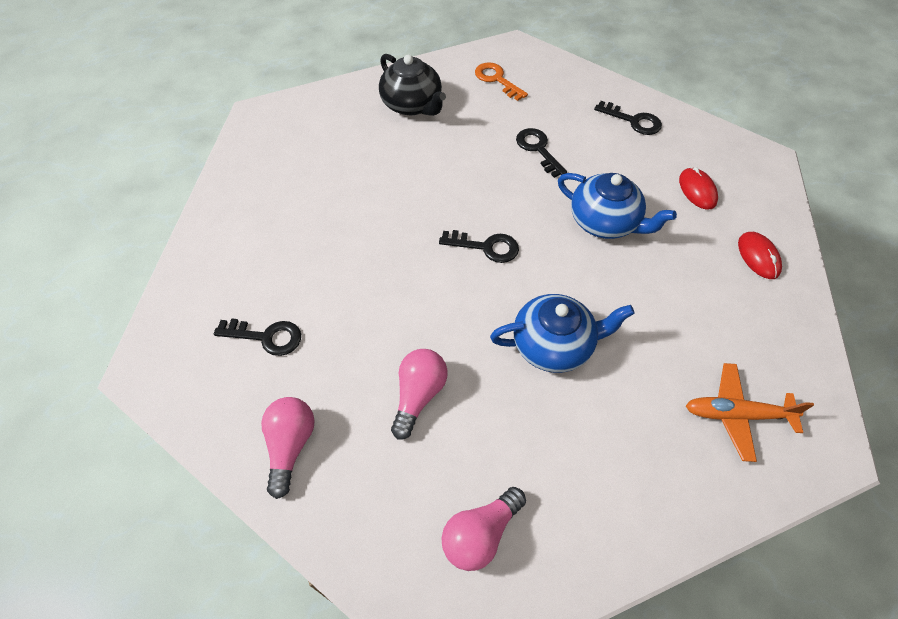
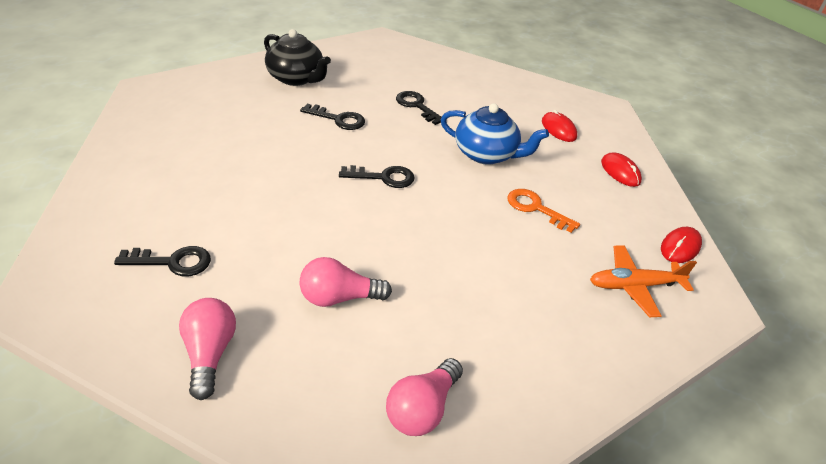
camera: 15 degrees left, 15 degrees down
(418, 395) = (339, 297): pink light bulb -> pink light bulb turned 105 degrees counterclockwise
(497, 80) = (371, 60): orange key -> orange key (536, 208)
(554, 345) = (461, 247): blue teapot -> none
(633, 121) = (494, 85): black key -> black key (338, 119)
(805, 368) = (680, 247): none -> red mouse

